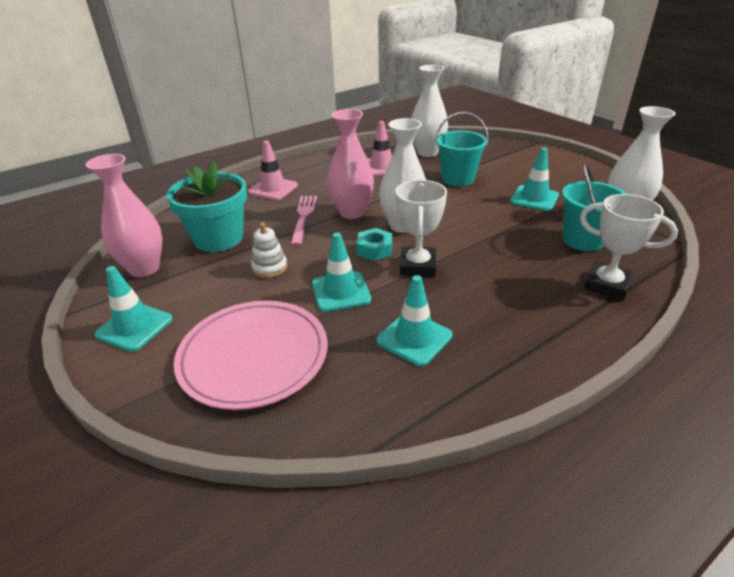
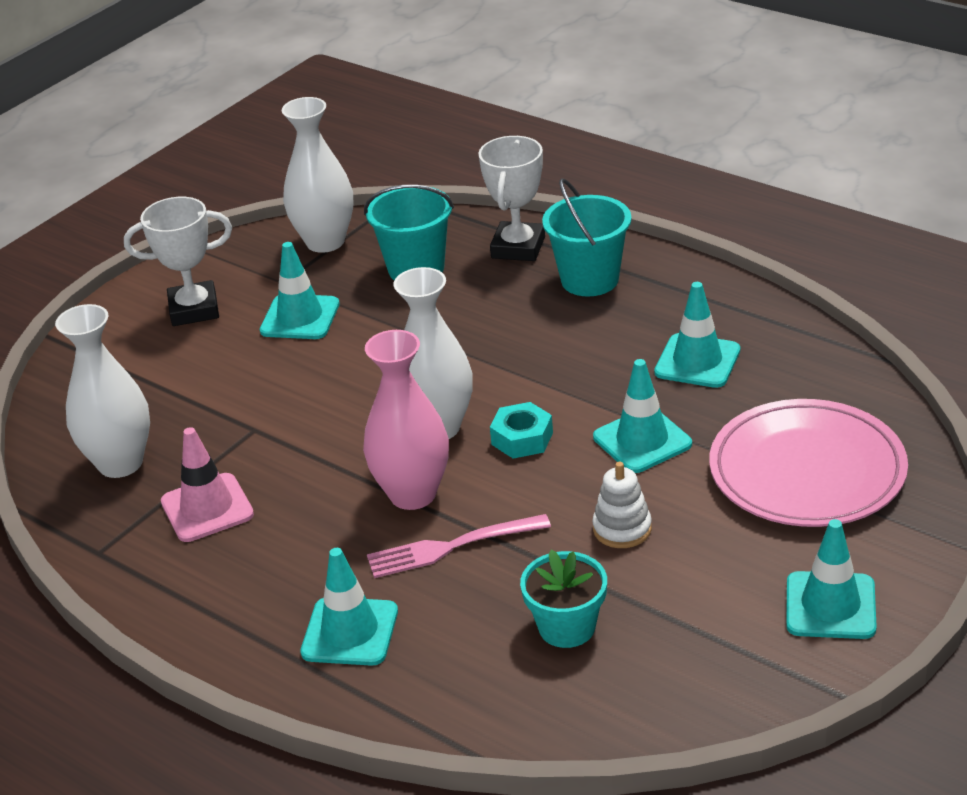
camera: 105 degrees left, 0 degrees up
(144, 268) = (700, 676): pink vase -> none
(218, 238) = (567, 627): turquoise flower pot -> turquoise flower pot, size x0.61
(273, 189) = (350, 632): pink traffic cone -> turquoise traffic cone
(417, 266) = (545, 390): white trophy -> white trophy (194, 309)
(458, 179) = (243, 403): turquoise bucket -> turquoise bucket (590, 280)

